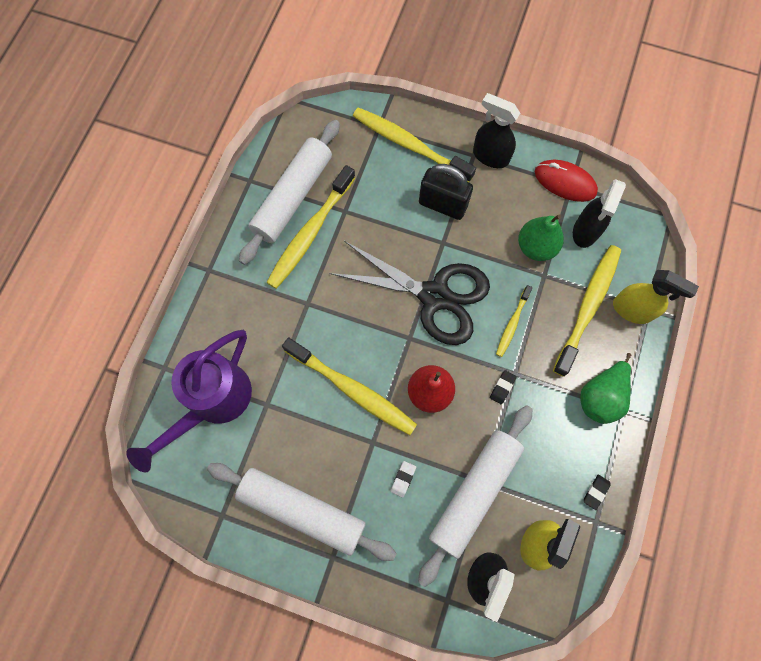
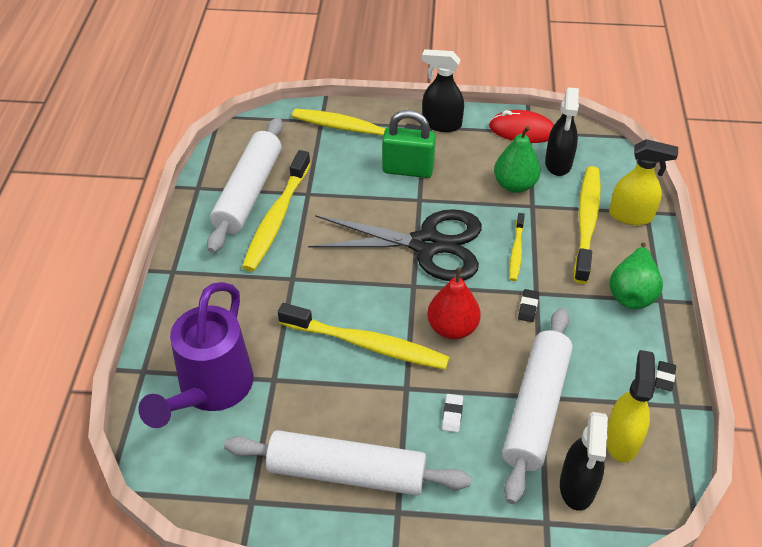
camera: 15 degrees left, 25 degrees down
(442, 205) = (408, 170): black padlock -> green padlock

